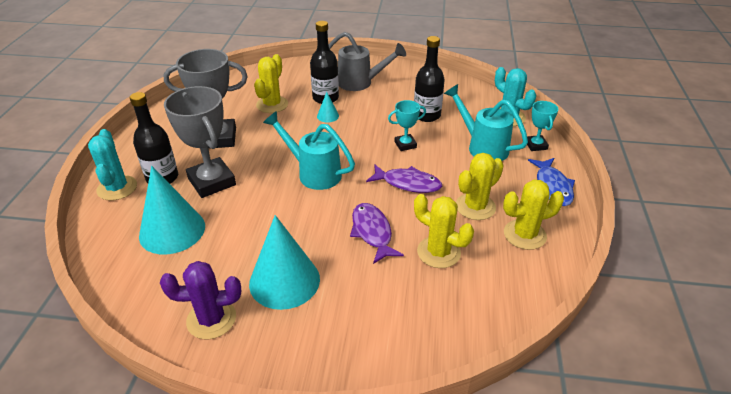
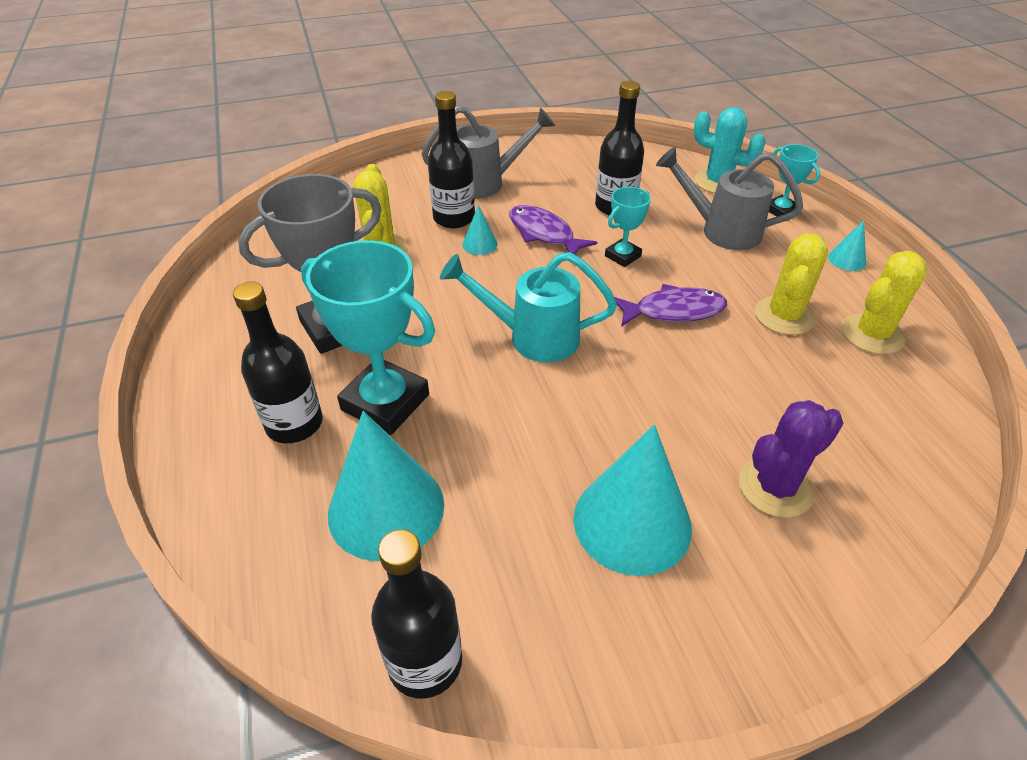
camera: 25 degrees left, 5 degrees up
(117, 188) = (225, 469): turquoise cactus -> none
(135, 302) = (425, 662): none -> black bottle
(211, 319) = (576, 634): purple cactus -> purple cactus (775, 487)
(212, 182) = (385, 402): grey trophy -> turquoise trophy
(372, 232) = (688, 398): purple fish -> purple fish (543, 233)
(438, 252) = (796, 396): yellow cactus -> none
(482, 147) = (721, 230): turquoise watering can -> grey watering can
(552, 187) = (847, 259): blue fish -> turquoise cone

